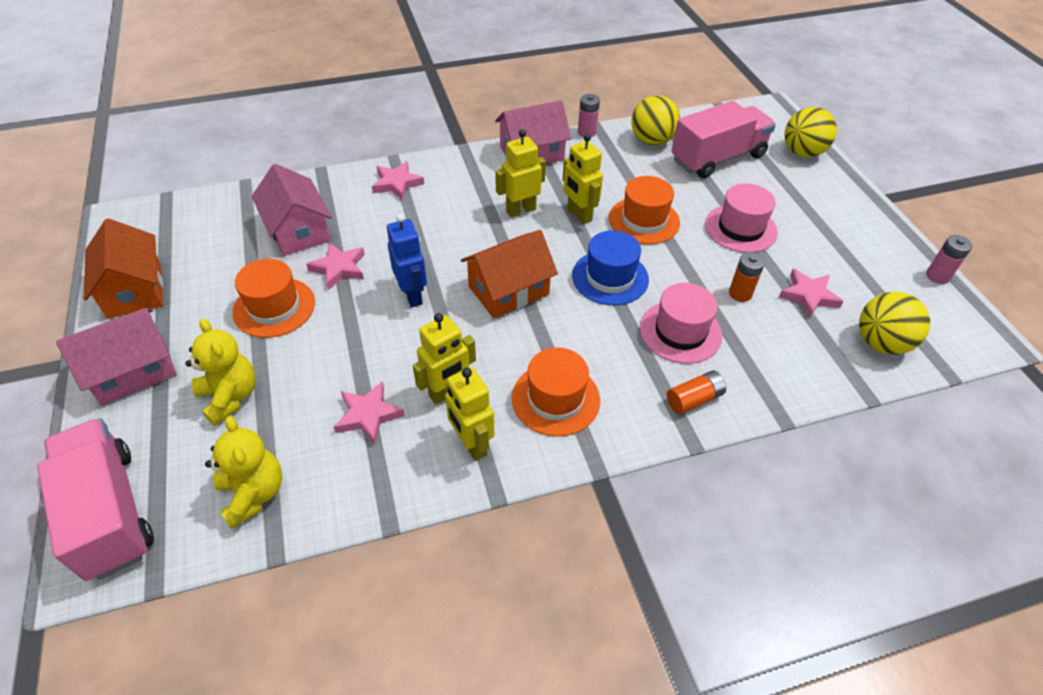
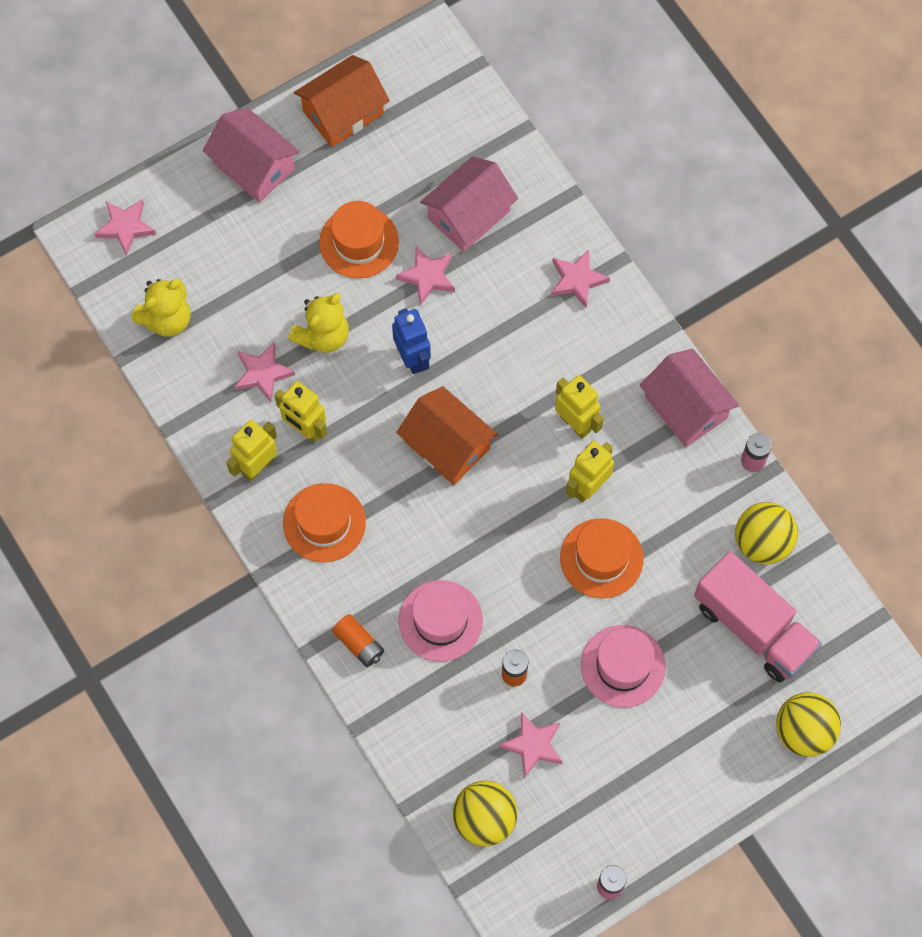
camera: 75 degrees right, 20 degrees up
(110, 512) = (125, 227): pink truck -> pink star
(230, 397) = (250, 256): yellow teddy bear -> yellow teddy bear (323, 336)
(412, 295) = (413, 358): blue robot -> blue robot turned 75 degrees counterclockwise
(610, 277) = (497, 539): blue hat -> none

